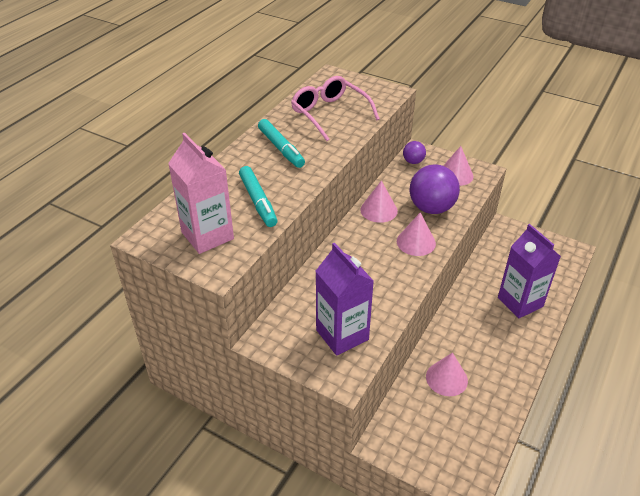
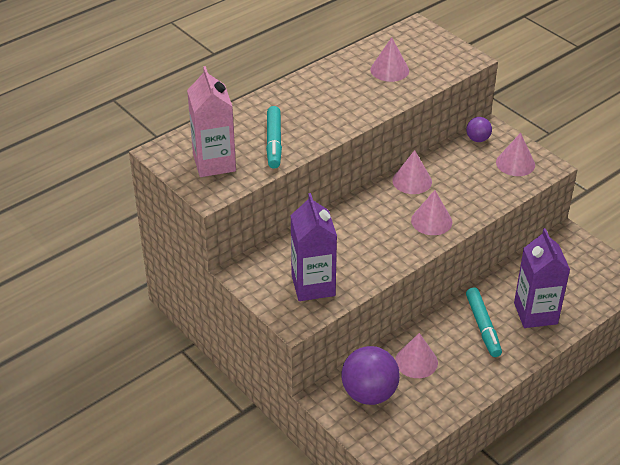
camera: 20 degrees right, 0 degrees up
(281, 148) = (321, 96): turquoise marker -> turquoise marker (483, 326)
(330, 114) = (389, 70): pink glasses -> pink cone
(431, 208) = (468, 191): purple ball -> purple ball (369, 393)

